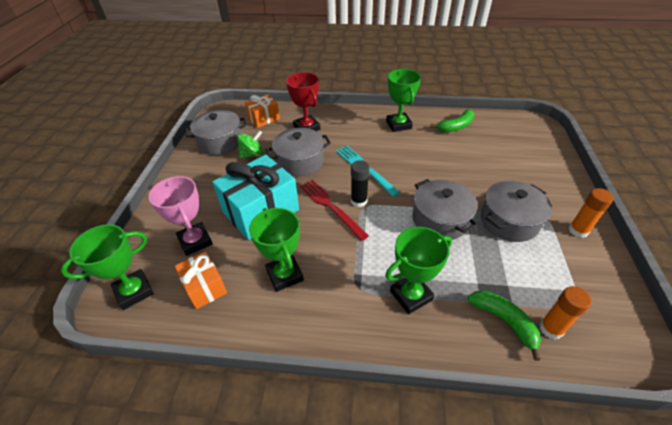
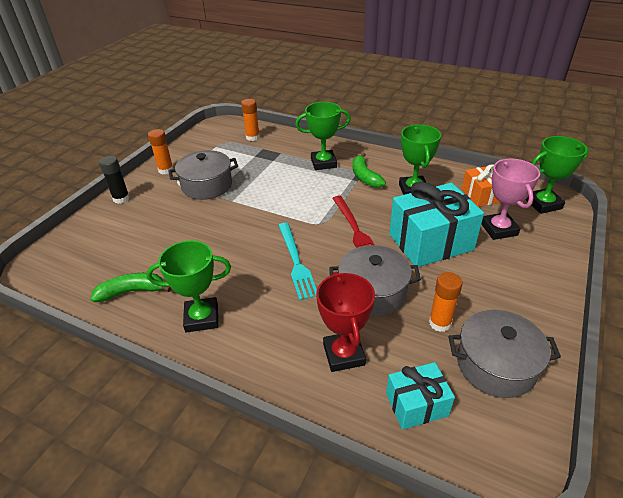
camera: 160 degrees left, 5 degrees down
(252, 154) = (440, 323): green spinning top -> orange glue stick
(264, 119) = (416, 404): orange gift -> turquoise gift
(359, 201) = (324, 229): black glue stick -> black glue stick (121, 198)
(398, 125) = (202, 318): green trophy -> green trophy turned 75 degrees clockwise
(440, 220) = (261, 198): grey pot -> none
(504, 321) = (275, 144): green banana -> green banana (365, 177)

